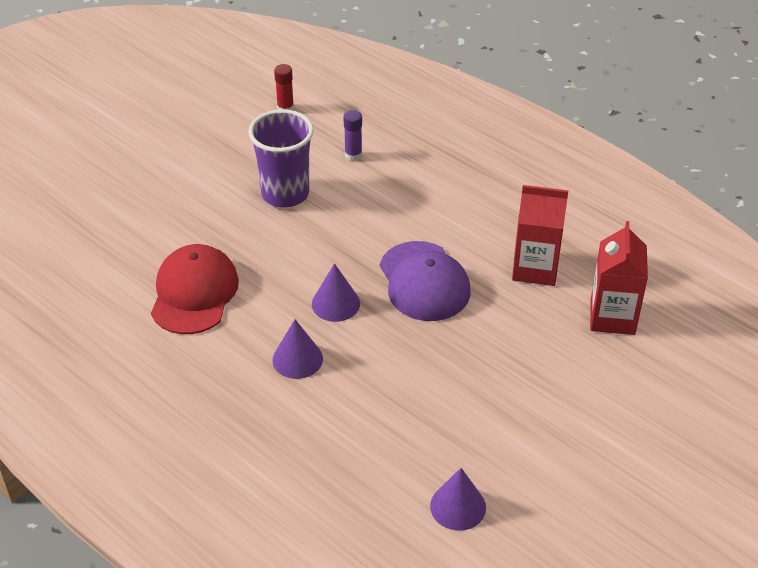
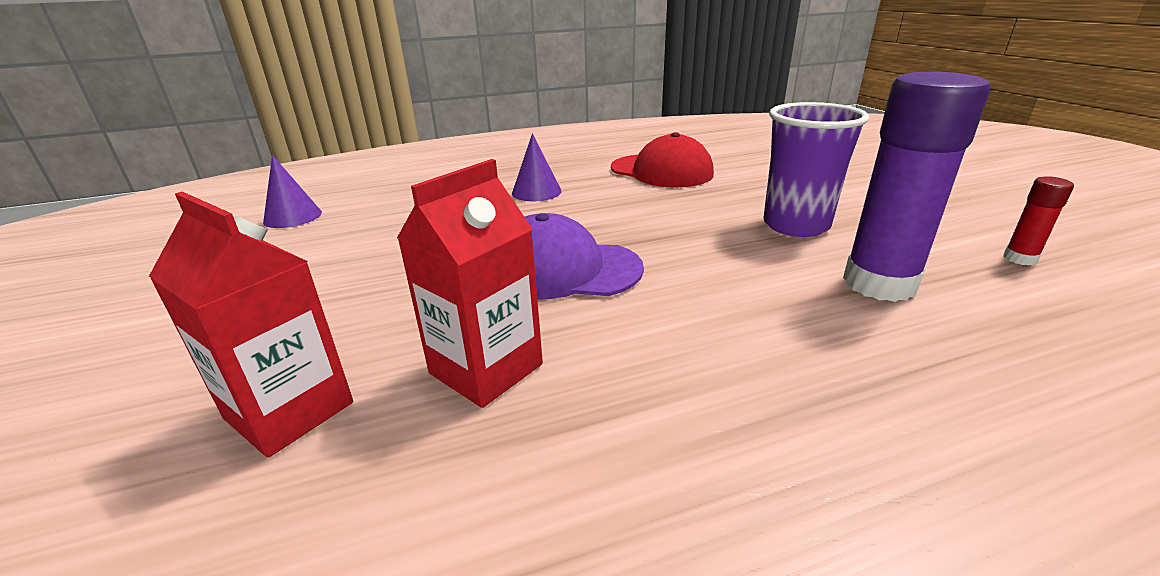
camera: 120 degrees right, 15 degrees down
(335, 303) = (585, 217): purple cone -> none
(353, 155) = (879, 284): purple glue stick -> purple glue stick, size x2.24

